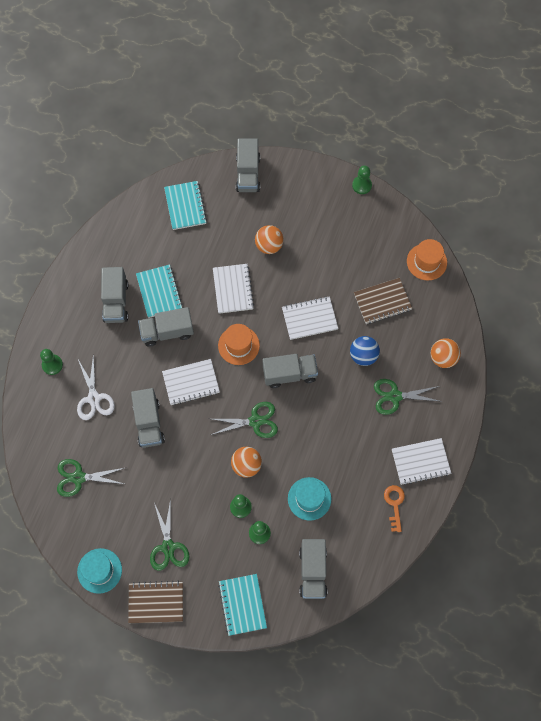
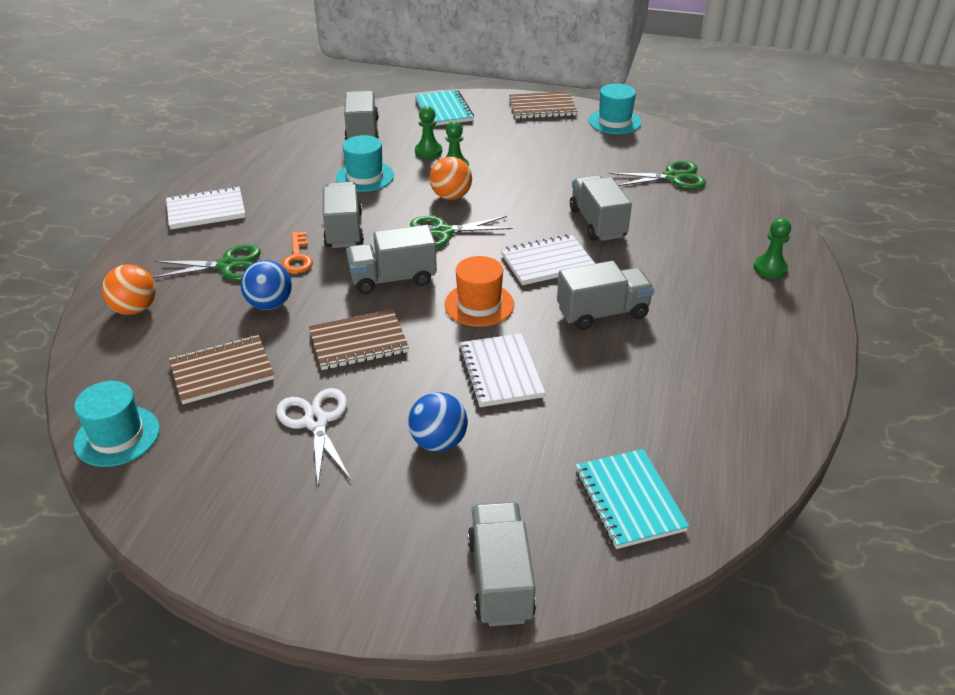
camera: 175 degrees right, 30 degrees down
(94, 398) = (688, 240): white scissors -> white scissors (316, 422)
(116, 302) = (706, 344): grey truck -> grey truck (344, 230)
(159, 292) = (634, 361): turquoise notebook -> none
(168, 547) = (539, 138): green scissors -> none
(269, 245) = (438, 442): orange ball -> blue ball
(309, 318) = (358, 342): white notebook -> brown notebook
(361, 185) = (224, 573): green pawn -> none
(394, 504) = (252, 178): orange key -> orange key (297, 257)
(426, 262) = (117, 436): orange hat -> turquoise hat

